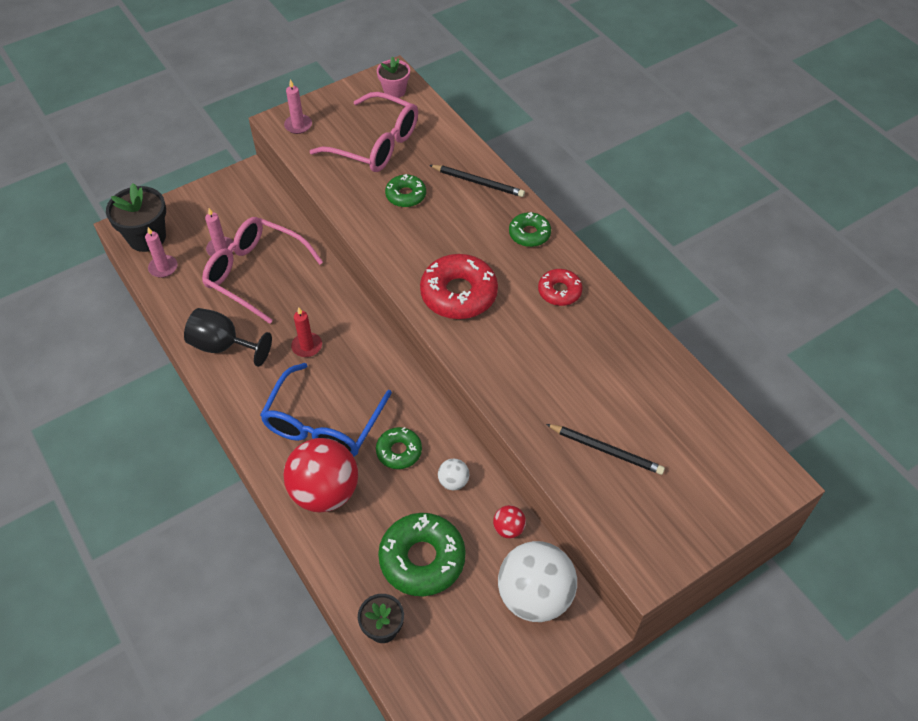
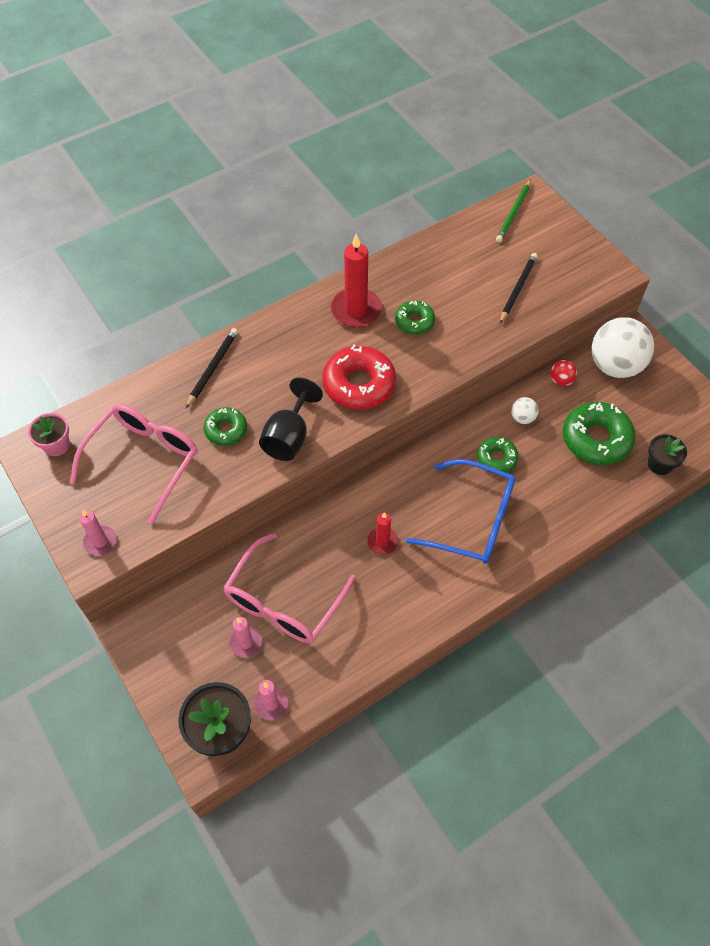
camera: 90 degrees left, 5 degrees up
(223, 346) = (383, 622): black goblet -> black goblet (289, 437)
(325, 492) = (543, 514): red ball -> none
(529, 234) = (285, 329): green donut -> green donut (414, 321)
(559, 291) = (356, 310): red donut -> red candle
(739, 456) = (514, 213): none -> green pencil

